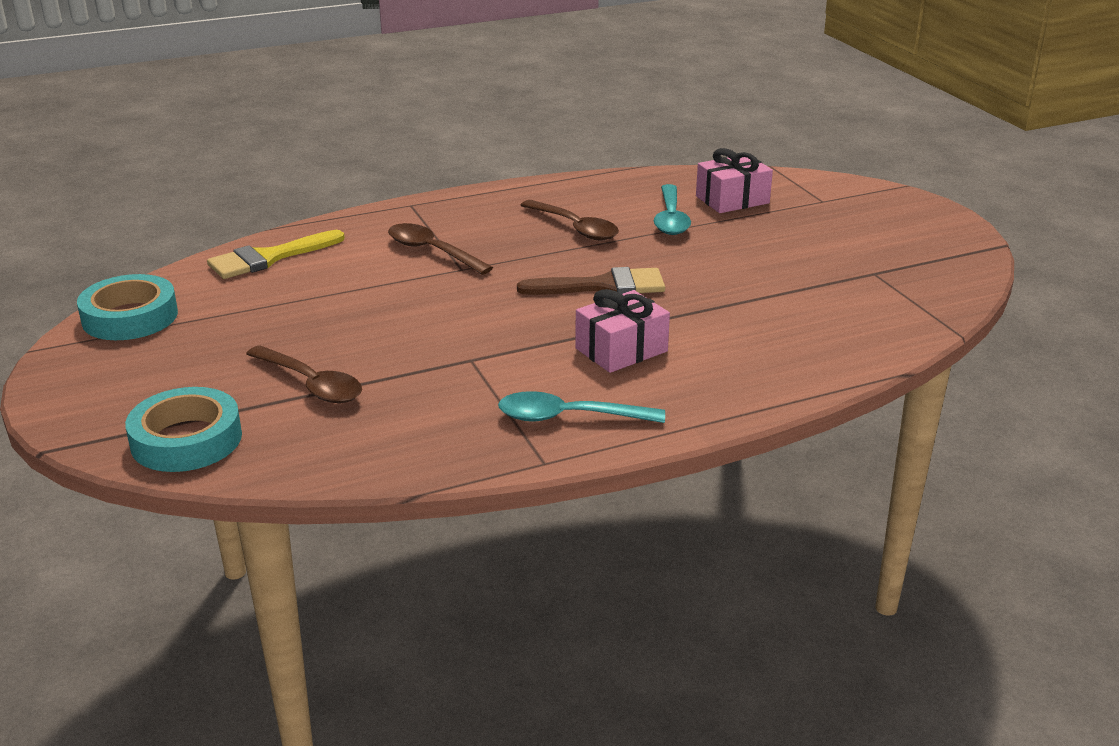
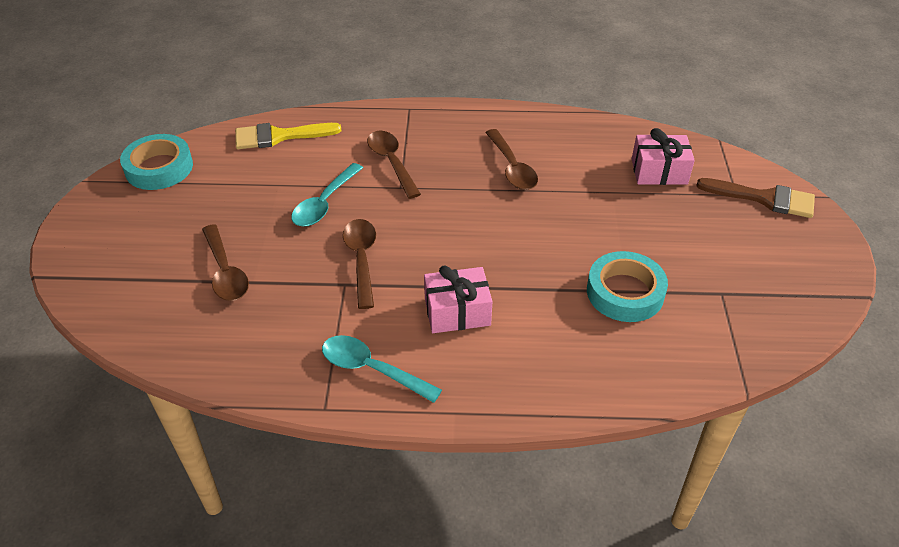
camera: 25 degrees right, 15 degrees up
(186, 440) = (118, 297): turquoise tape -> turquoise tape (625, 292)
(472, 335) = (361, 259): none -> brown spoon
(603, 286) = (490, 238): brown brush -> brown brush (764, 198)
(671, 218) = (593, 179): turquoise spoon -> turquoise spoon (324, 203)

